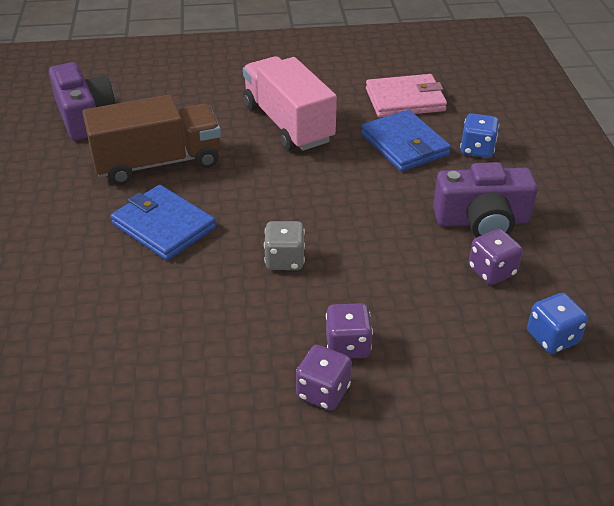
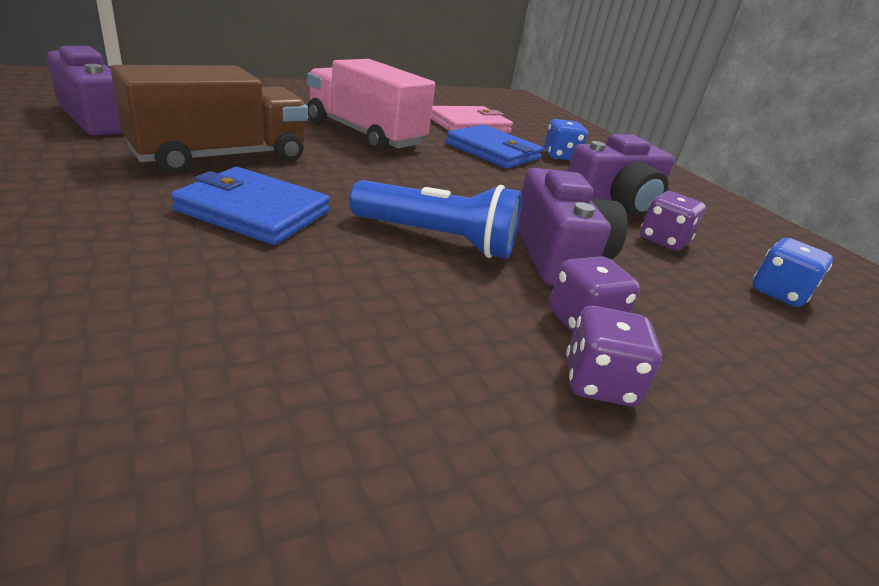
camera: 25 degrees left, 10 degrees down
(285, 260) = (437, 239): grey dice -> blue flashlight
(375, 282) = (558, 255): none -> purple camera

